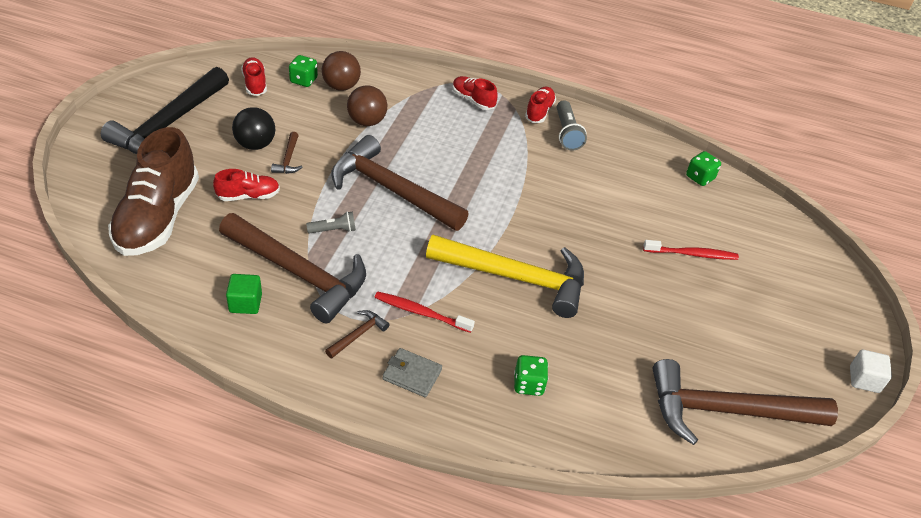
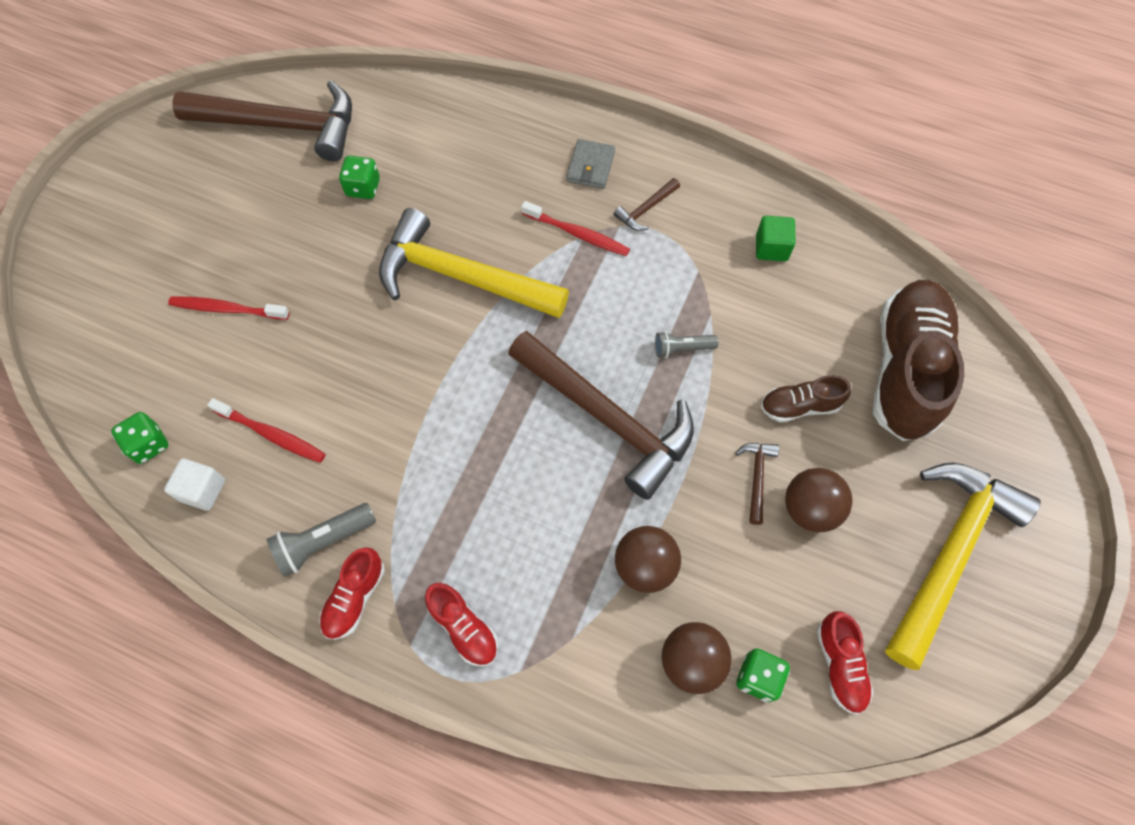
camera: 170 degrees left, 20 degrees up
(169, 124) = (949, 553): black hammer -> yellow hammer
(248, 196) = (799, 406): red shoe -> brown shoe
(255, 144) = (809, 509): black ball -> brown ball
(299, 273) = (717, 286): brown hammer -> none
(412, 374) = (590, 166): grey wallet -> grey wallet turned 75 degrees clockwise
(528, 384) = (474, 154): green dice -> green dice (363, 188)
(567, 133) = (323, 542): grey flashlight -> grey flashlight turned 120 degrees counterclockwise
(622, 182) = (271, 434): none -> red toothbrush
(864, 379) = (117, 152): white cube -> white cube (202, 490)

